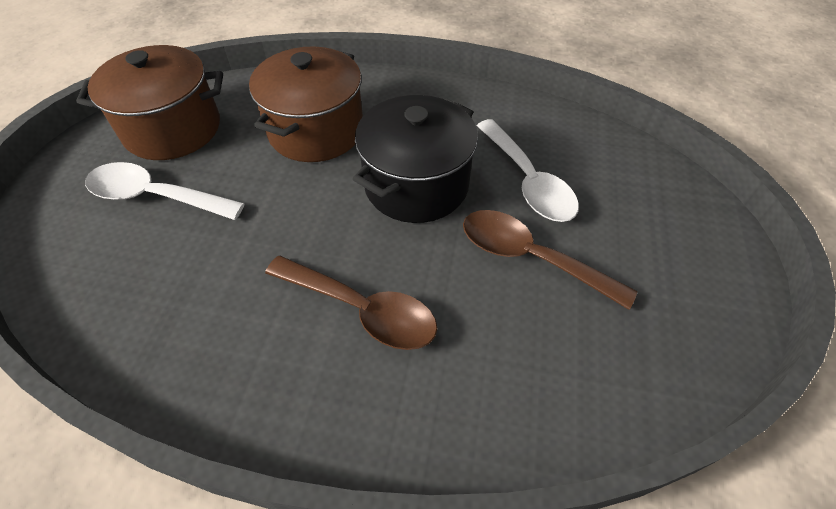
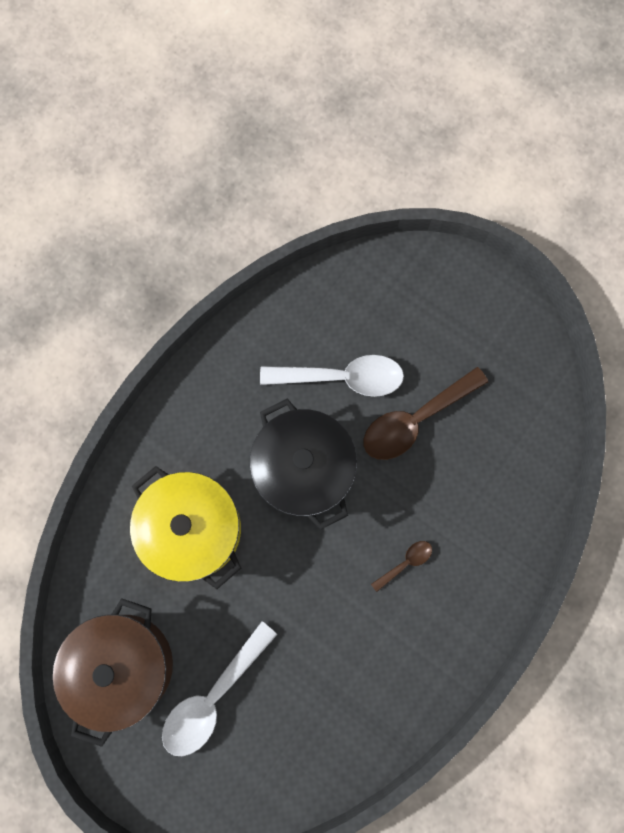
camera: 65 degrees left, 25 degrees up
(316, 131) = (193, 529): brown pot -> yellow pot
(362, 309) = (405, 562): brown spoon -> brown spoon, size x0.48

